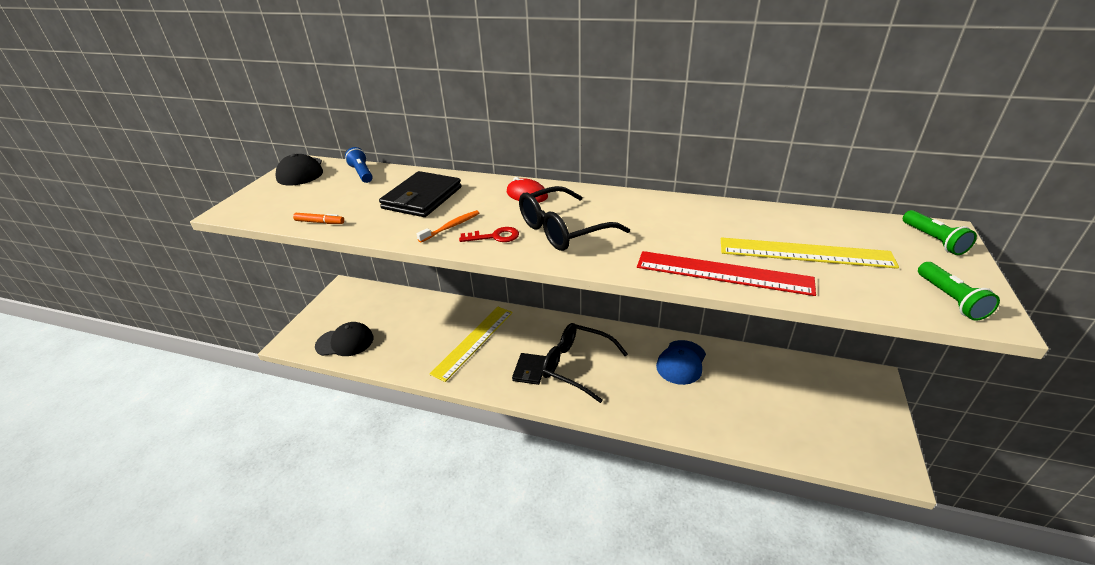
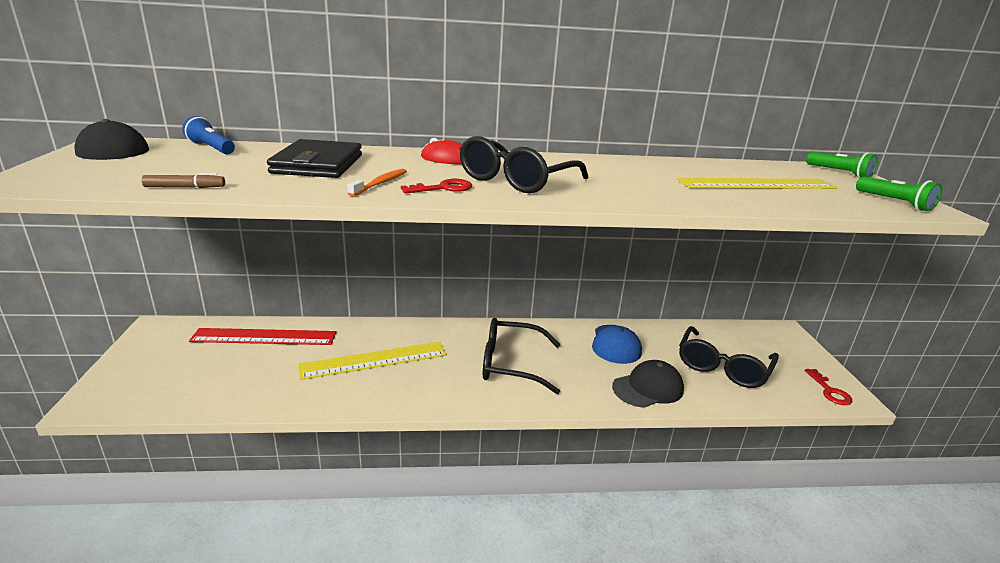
camera: 25 degrees left, 10 degrees down
(320, 222) = (185, 187): orange marker -> brown marker
(345, 342) = (186, 388): black cap -> black cap (648, 388)
(473, 342) = (374, 360): yellow ruler -> yellow ruler turned 60 degrees clockwise
(530, 370) = (459, 377): black wallet -> none
(723, 273) = (706, 199): red ruler -> red ruler (264, 337)
(773, 407) = (722, 367): none -> black glasses
(876, 457) = (829, 391): none -> red key

